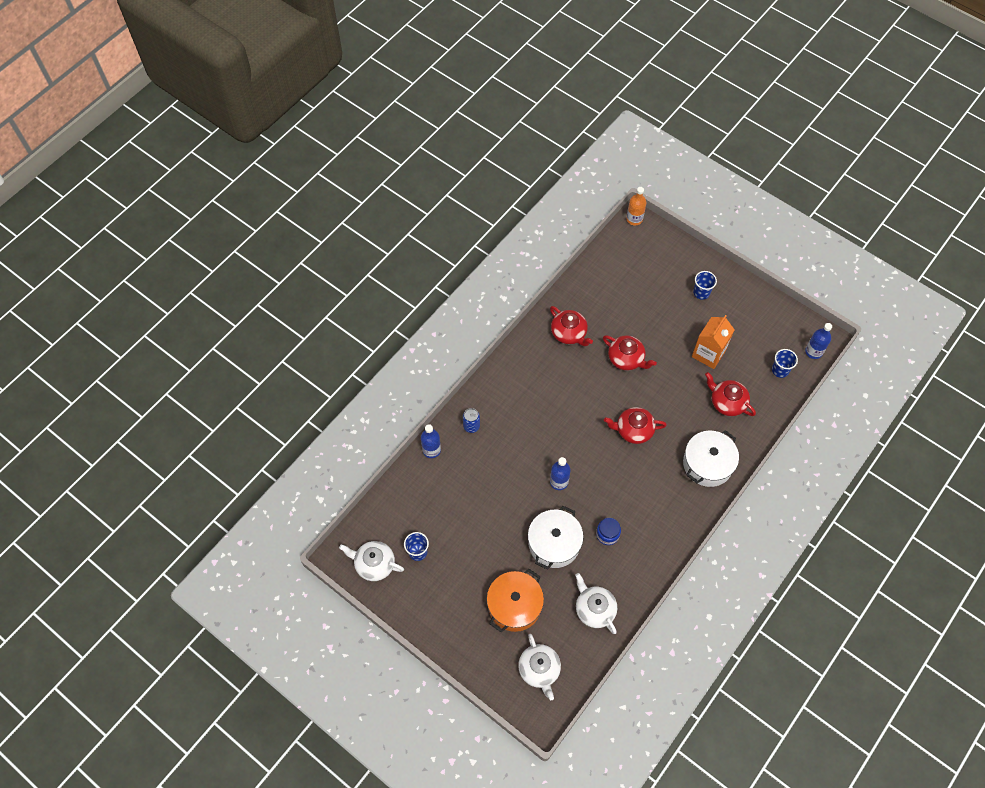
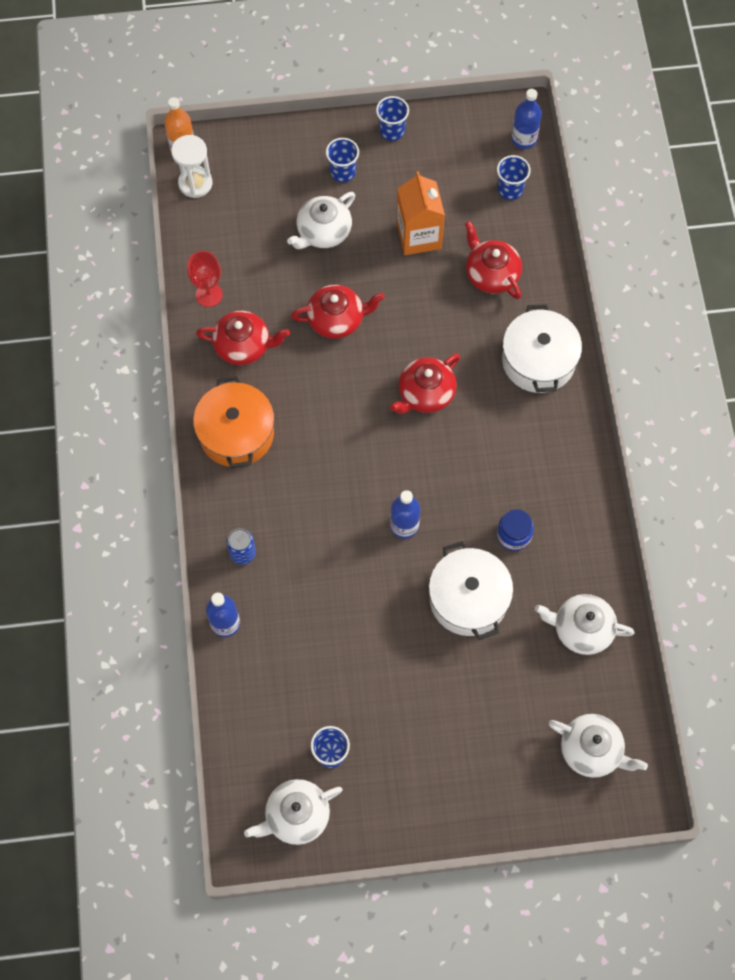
camera: 45 degrees left, 5 degrees up
(514, 605) = (496, 707): orange pot -> orange pot (236, 433)
(577, 296) = (209, 295): none -> red goblet
(623, 240) = (195, 183): none -> white hourglass
(662, 312) = (323, 232): none -> white teapot
(727, 402) = (491, 274): red teapot -> red teapot turned 60 degrees clockwise
(747, 293) = (392, 131): none -> blue cup

